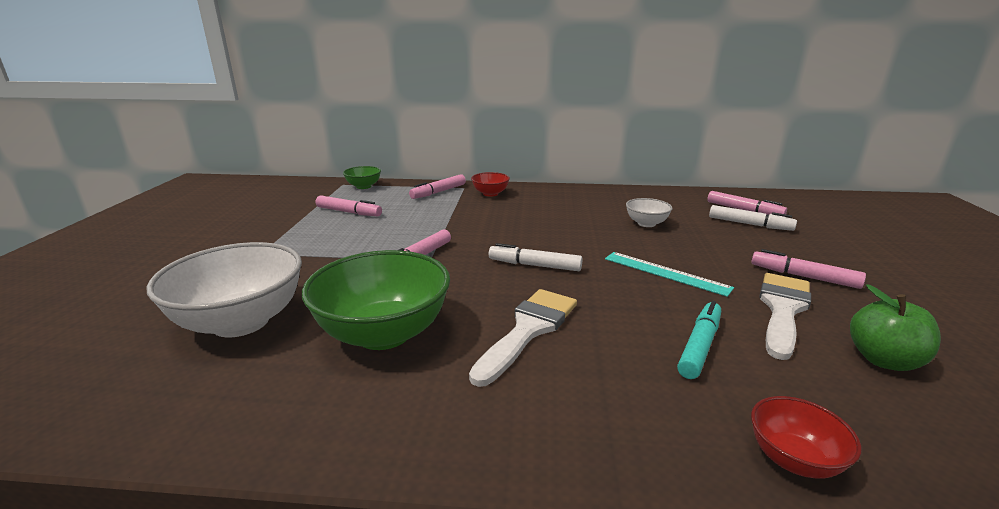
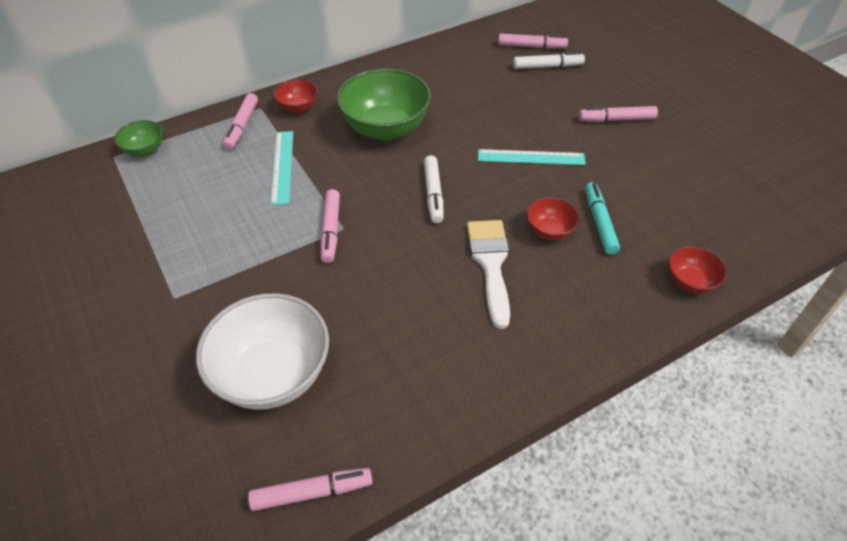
camera: 35 degrees left, 25 degrees up
(349, 212) = (185, 199): pink marker -> pink marker (312, 492)
(383, 333) = (397, 322): green bowl -> green bowl (385, 128)
(436, 216) = (282, 166): none -> turquoise ruler
(534, 265) = (433, 194): white marker -> white marker turned 75 degrees counterclockwise
(626, 330) = (549, 231): none -> red bowl
(646, 223) = (473, 98): white bowl -> none
(782, 309) = (623, 162): white brush -> none
(883, 360) = (694, 183): green apple -> none

